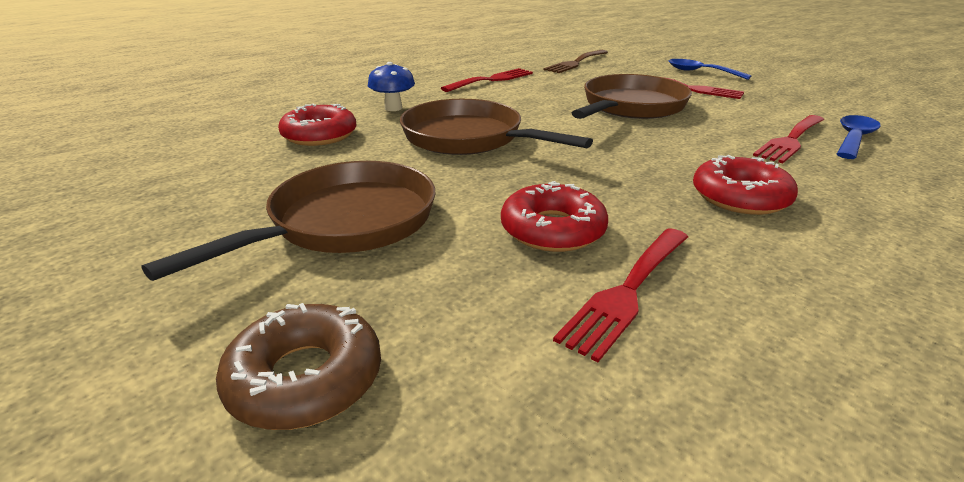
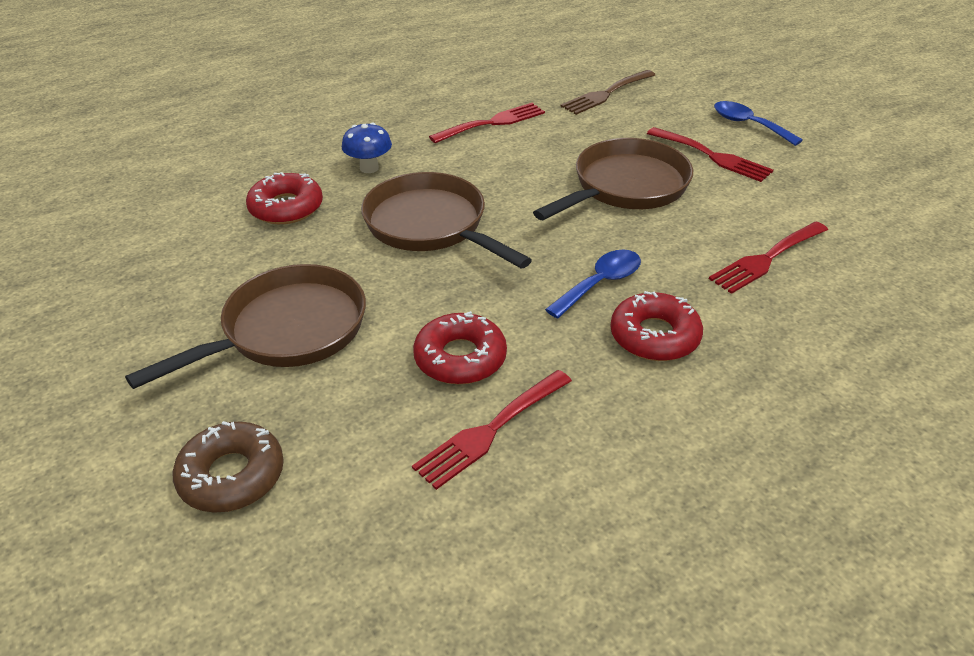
camera: 10 degrees right, 10 degrees up
(853, 138) = (839, 263): blue spoon -> blue spoon (600, 283)

